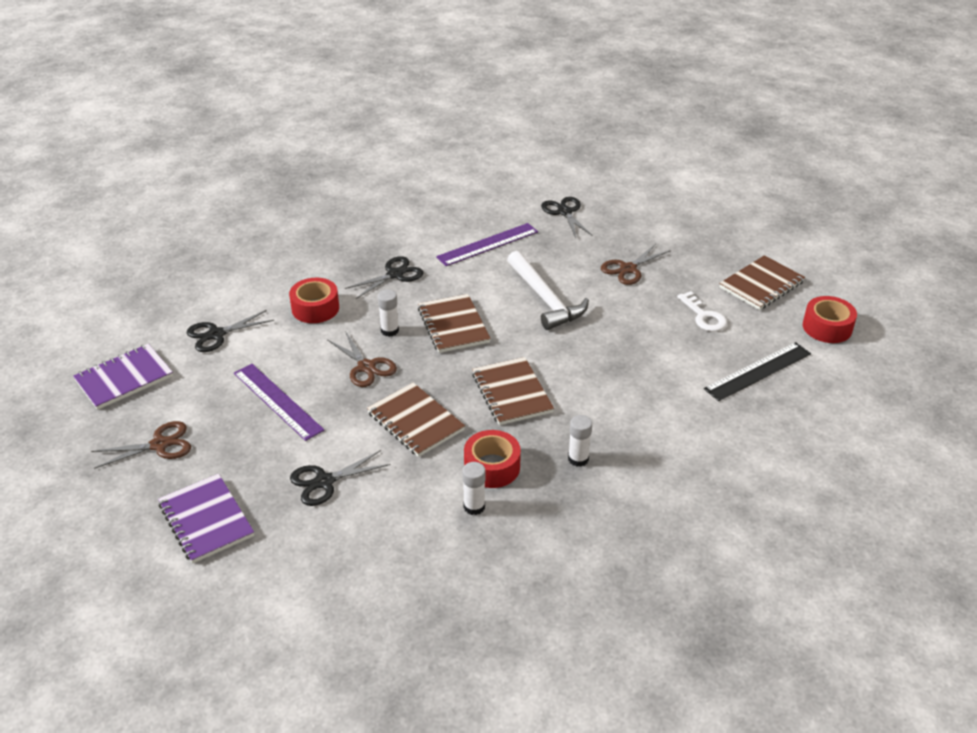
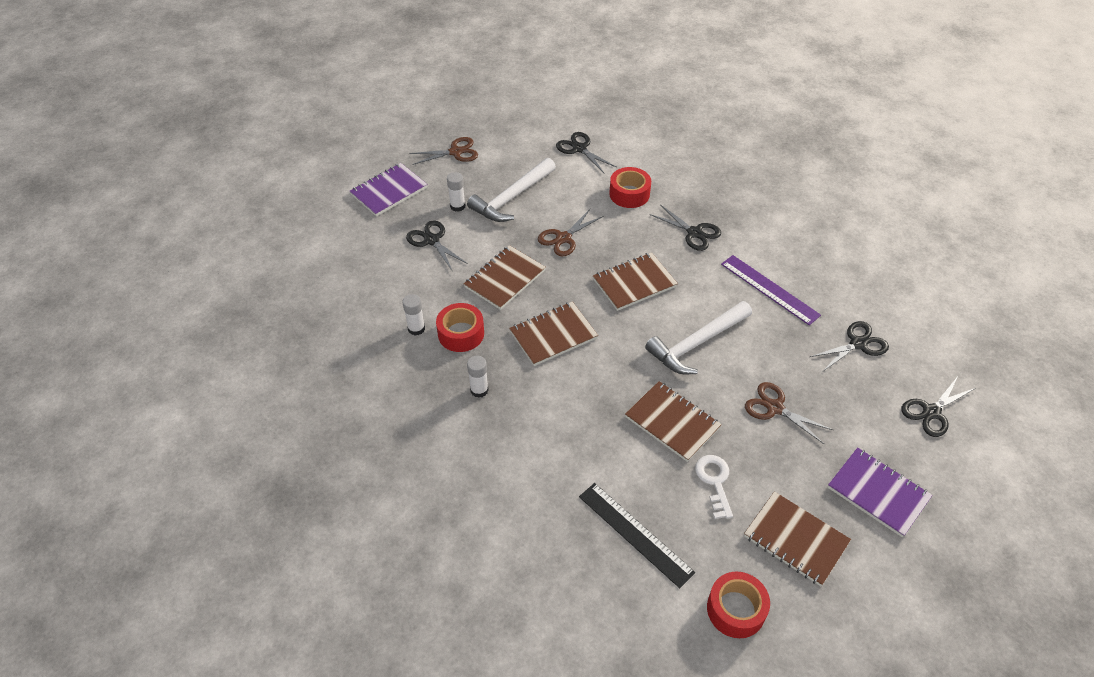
camera: 80 degrees right, 10 degrees up
(124, 378) = (518, 118): purple notebook -> purple notebook (878, 493)
(159, 445) = (455, 152): brown scissors -> brown scissors turned 75 degrees counterclockwise
(277, 401) = (512, 198): purple ruler -> white hammer
(389, 330) = (614, 243): white glue stick -> white glue stick (457, 206)
(637, 329) = (672, 422): none -> brown notebook
(642, 195) = (931, 412): none -> black scissors
(704, 316) = (714, 481): white key -> white key turned 120 degrees clockwise

